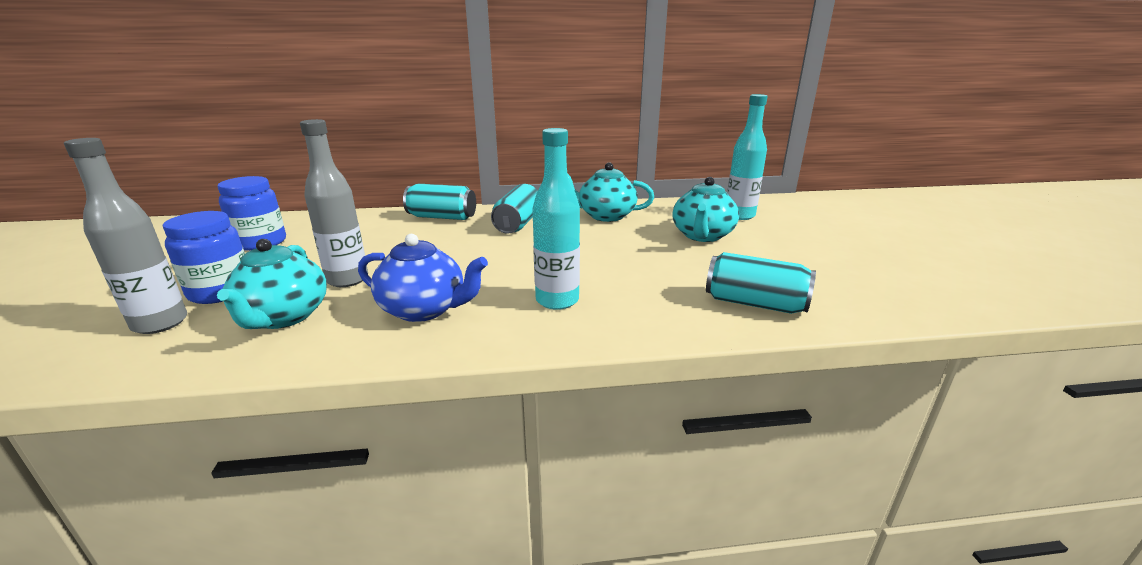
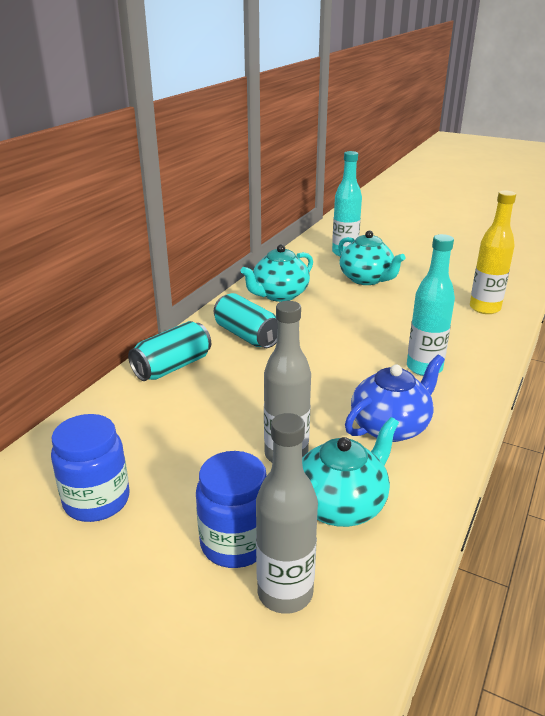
camera: 55 degrees left, 5 degrees up
(283, 317) = (341, 505): turquoise teapot -> turquoise teapot turned 75 degrees counterclockwise
(754, 303) = (484, 308): turquoise can -> yellow bottle

